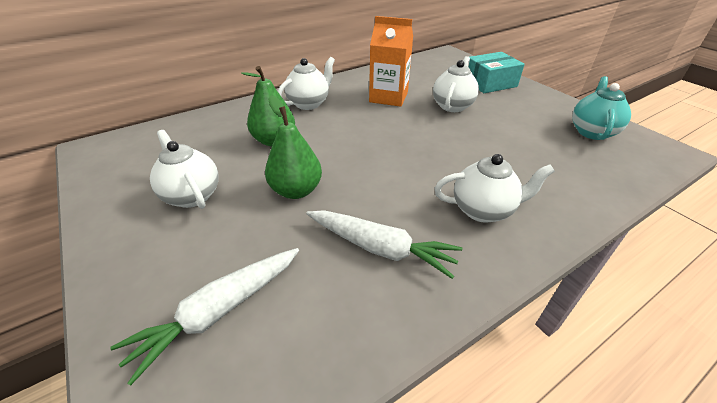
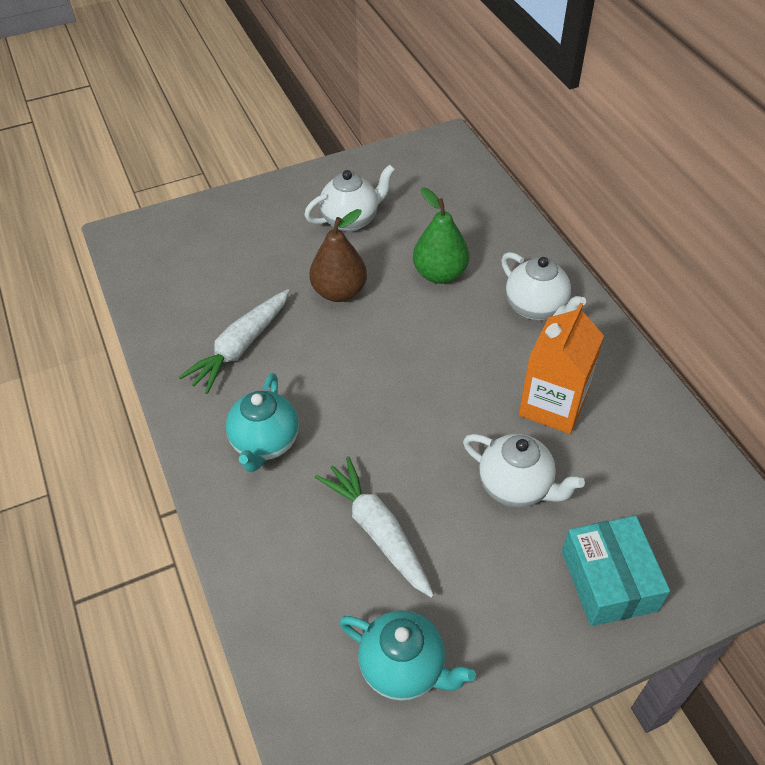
camera: 100 degrees right, 10 degrees up
(219, 312) = (212, 250): white carrot -> white carrot (377, 531)
(296, 190) = (339, 292): green pear -> brown pear
(483, 210) = (265, 443): white teapot -> turquoise teapot

